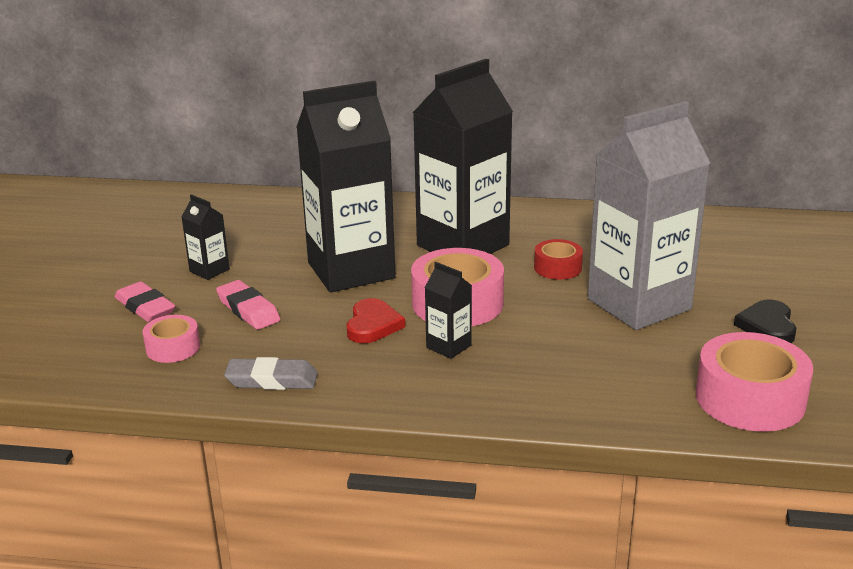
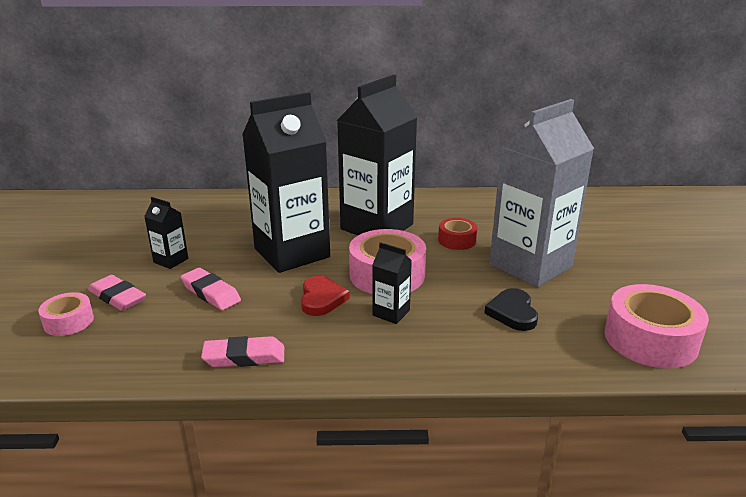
camera: 10 degrees left, 0 degrees up
(173, 347) = (148, 333): pink tape -> pink tape (69, 321)
(272, 380) = (244, 357): grey eraser -> pink eraser
(767, 326) = (635, 276): black heart -> black heart (512, 313)

